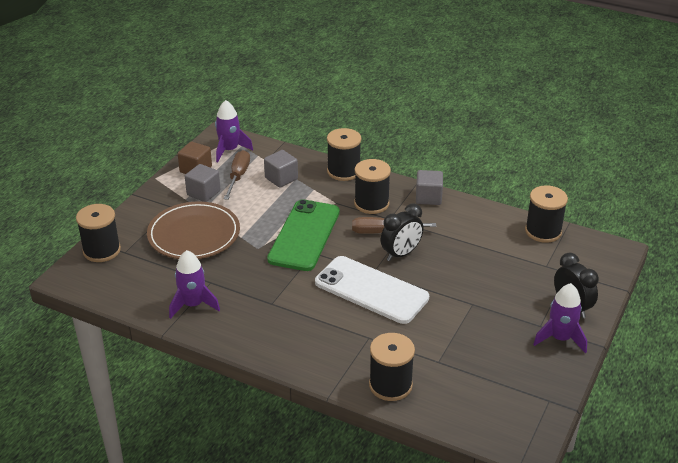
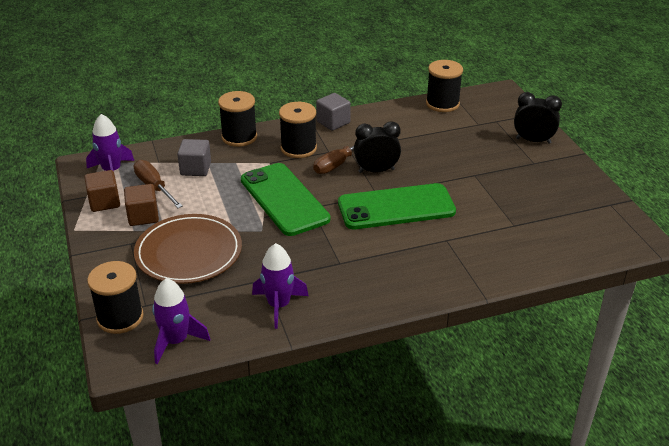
camera: 45 degrees left, 0 degrees up
(203, 193) = (143, 216): grey cube -> brown cube
(371, 290) = (396, 207): white phone -> green phone
(390, 385) = (511, 261): black spool -> none
(401, 254) = (376, 171): black clock -> black clock turned 105 degrees counterclockwise
(560, 338) = (557, 163): purple rocket -> purple rocket (176, 341)

